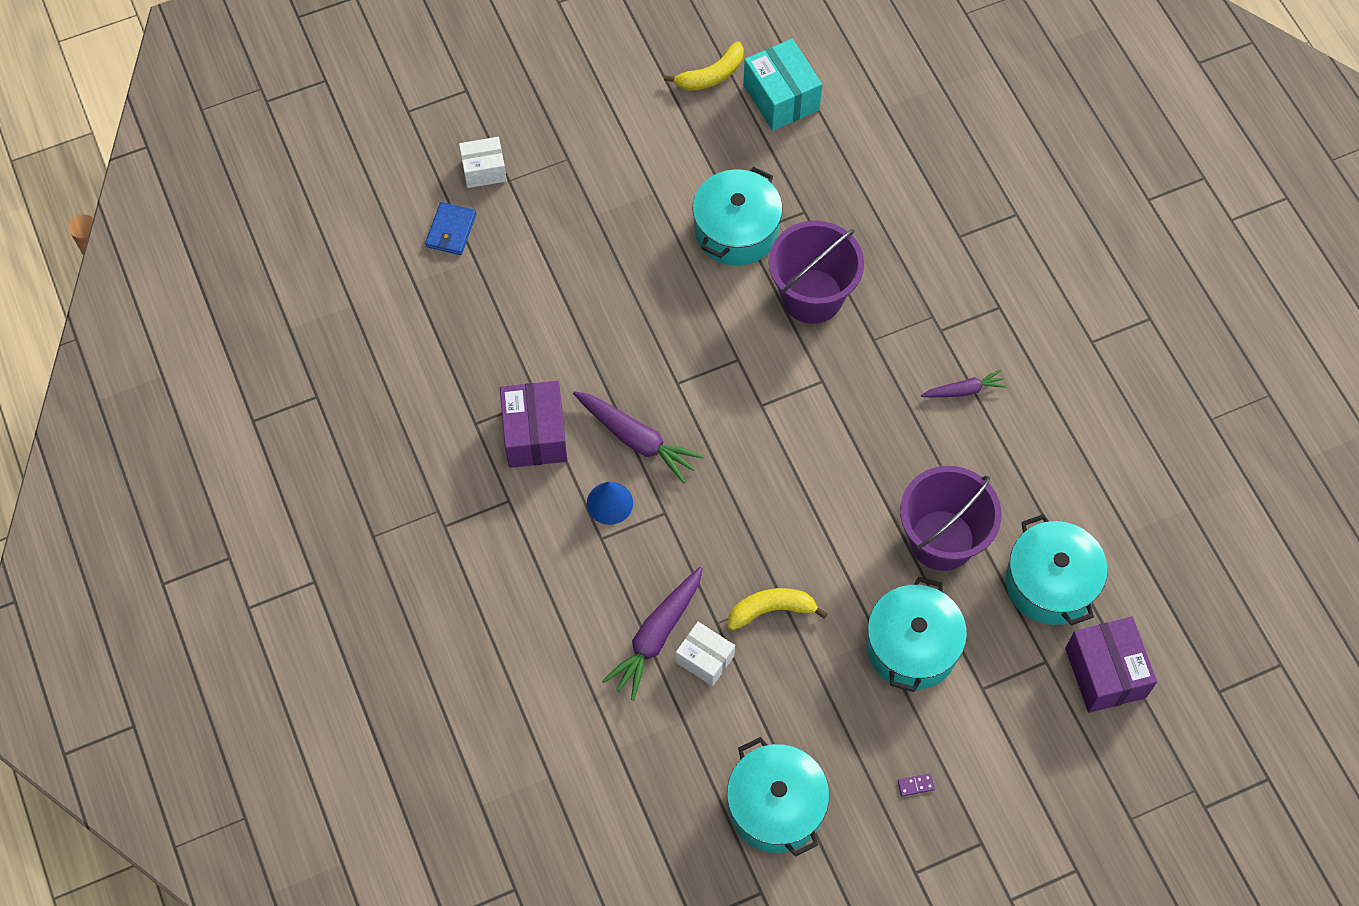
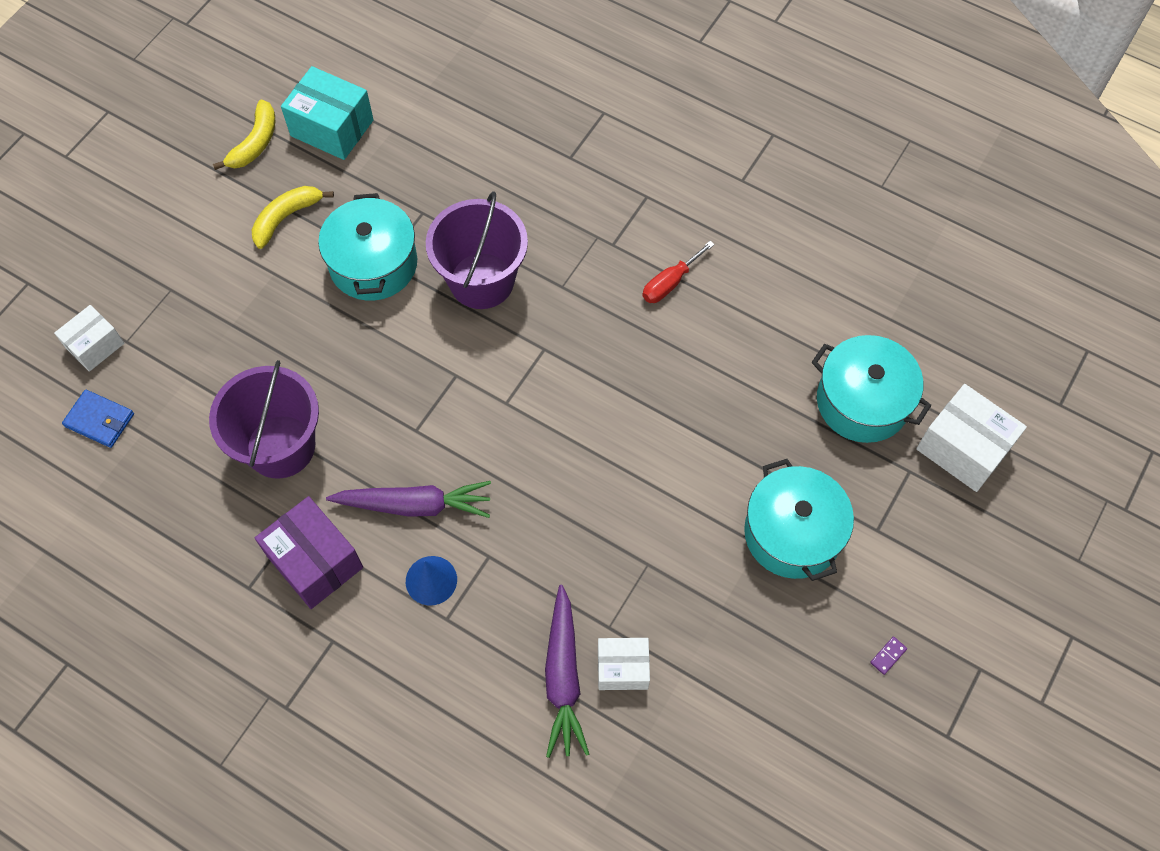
camera: 35 degrees left, 0 degrees up
(451, 230) = (100, 420): blue wallet -> blue wallet turned 45 degrees counterclockwise
(771, 610) = (648, 582): yellow banana -> yellow banana (286, 218)
(775, 807) = (785, 763): turquoise pot -> none
(942, 540) = (747, 422): purple bucket -> purple bucket (280, 446)
(964, 390) = (670, 283): purple carrot -> red screwdriver
(1105, 673) = (963, 448): purple box -> white box

